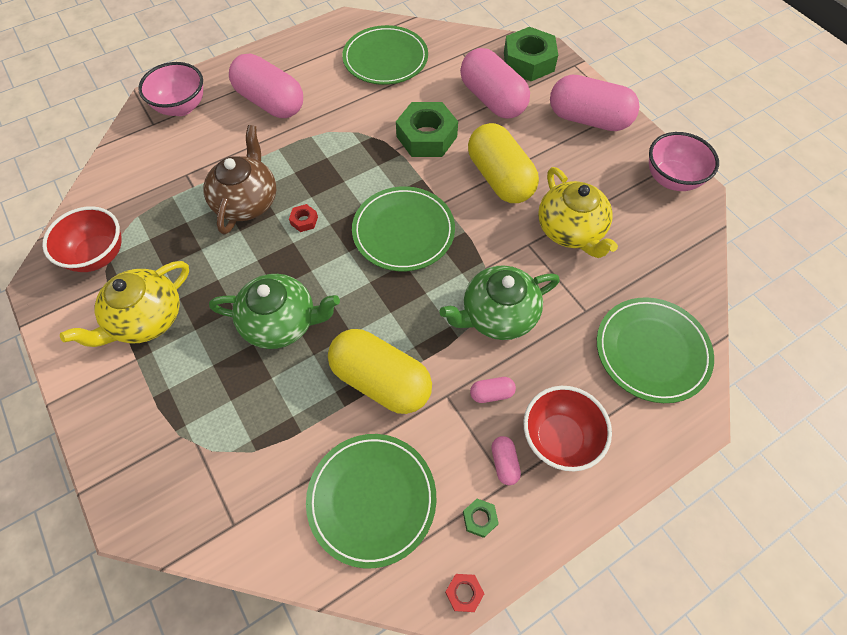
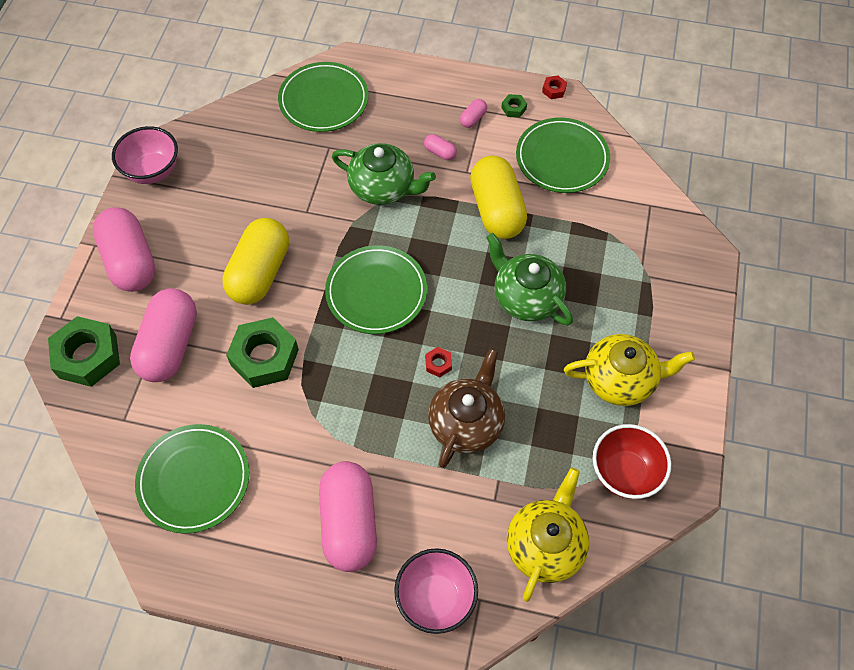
camera: 135 degrees left, 0 degrees up
(247, 201) = (466, 422): brown teapot -> brown teapot turned 150 degrees clockwise
(559, 438) = (430, 106): red bowl -> none
(570, 230) = (267, 196): yellow teapot -> yellow teapot (545, 545)

